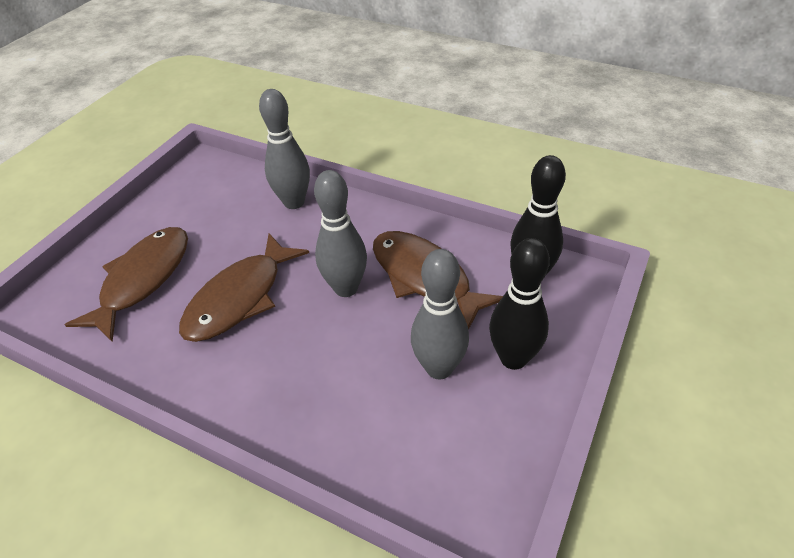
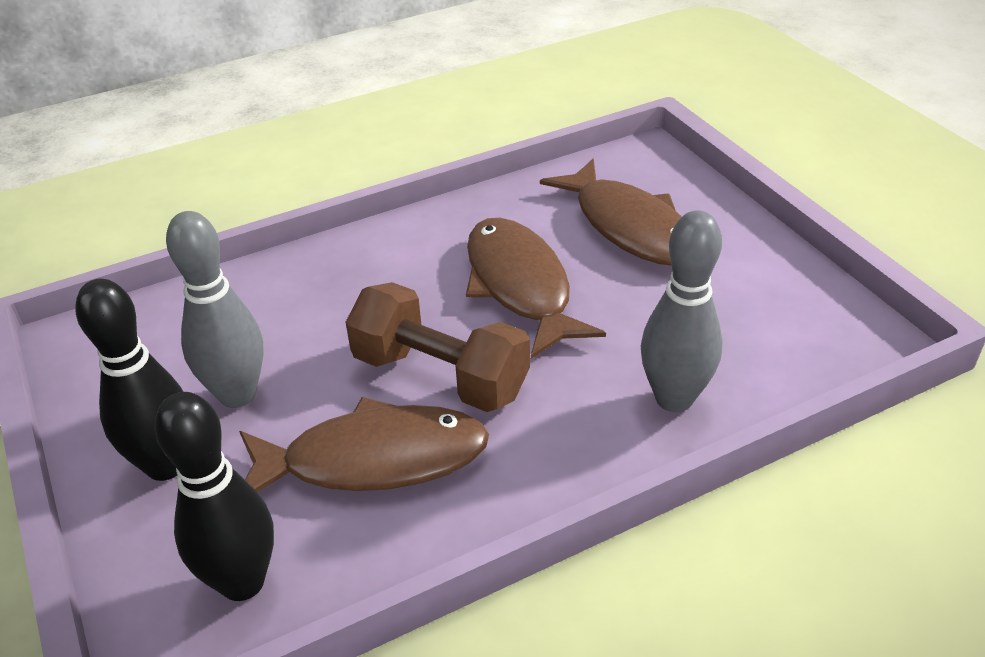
camera: 125 degrees right, 5 degrees down
(346, 288) = (440, 376): grey bowling pin -> brown dumbbell

